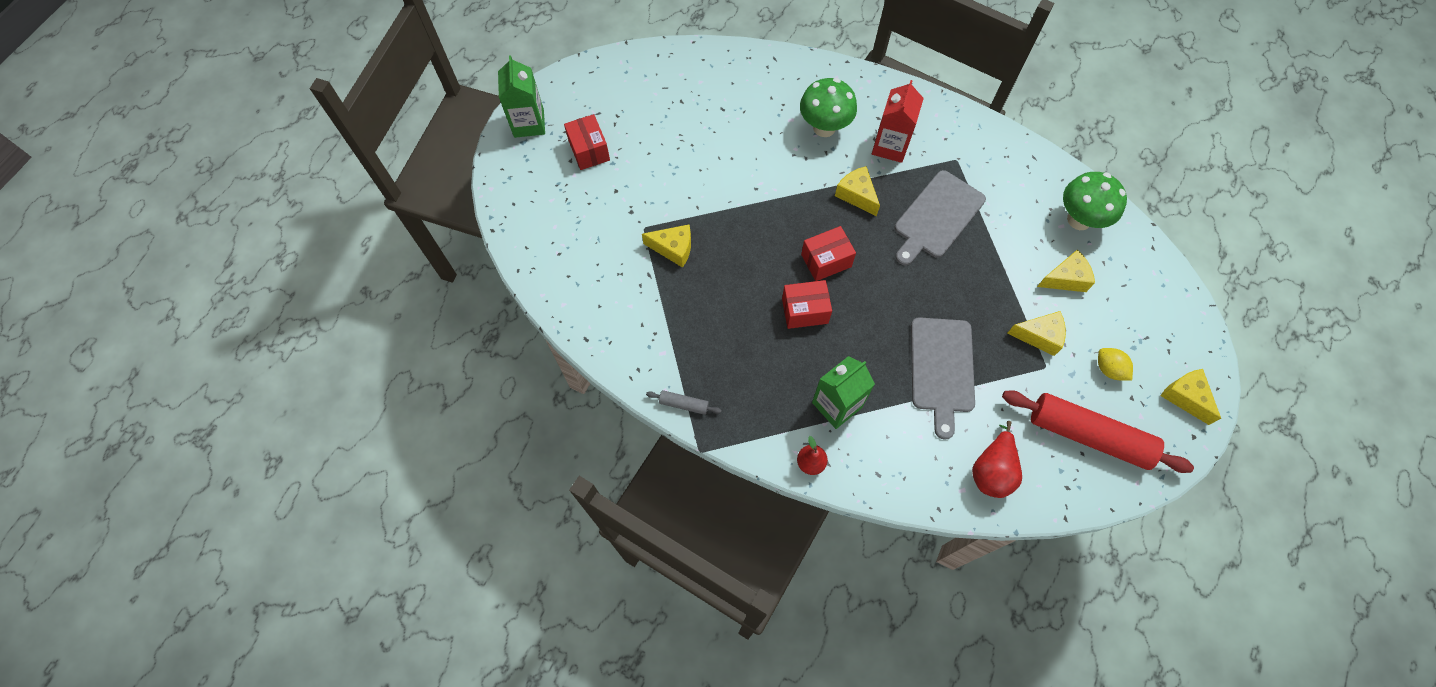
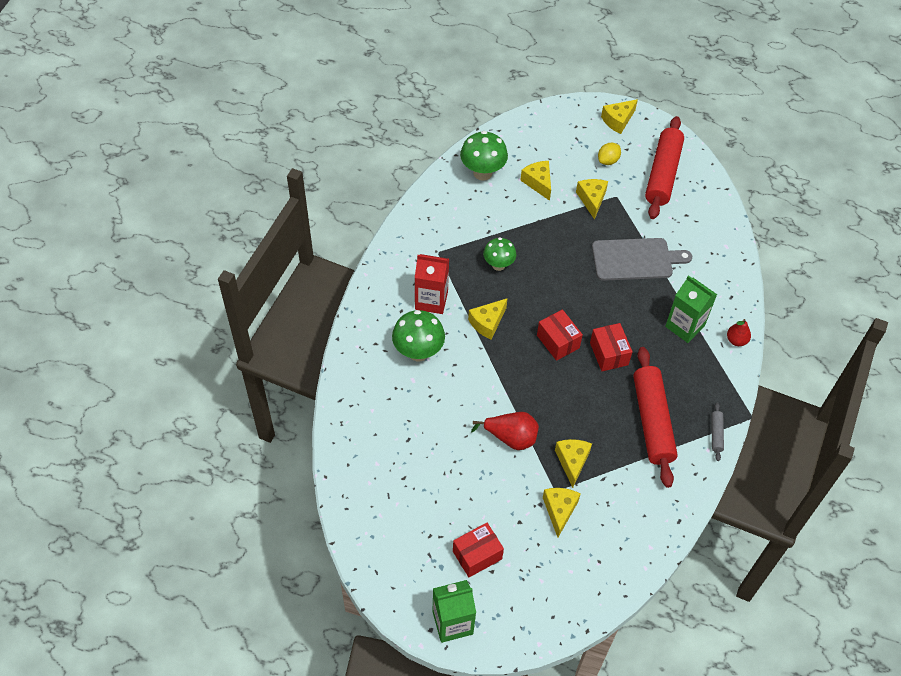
camera: 100 degrees left, 10 degrees down
(620, 227) = (559, 510): none -> yellow cheese
(710, 338) = (652, 421): none -> red rolling pin
(937, 217) = (498, 265): grey cutting board -> green mushroom
(992, 470) = (706, 229): red pear -> red pear (510, 438)

